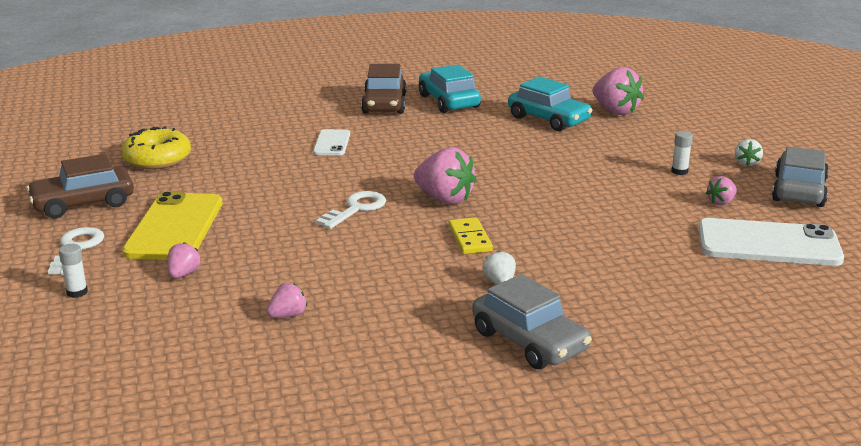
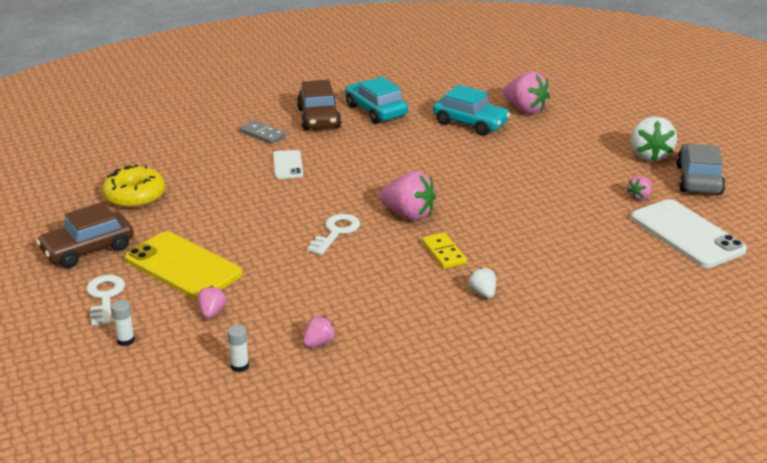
camera: 10 degrees left, 5 degrees up
(174, 227) = (183, 266): yellow phone -> yellow phone turned 45 degrees counterclockwise
(318, 114) = (262, 134): none -> grey domino
(529, 341) = (524, 345): grey car -> none
(679, 171) = (597, 169): white glue stick -> white glue stick (240, 366)
(746, 163) = (650, 155): white strawberry -> white strawberry, size x1.93
(768, 243) = (687, 234): white phone -> white phone turned 60 degrees clockwise

